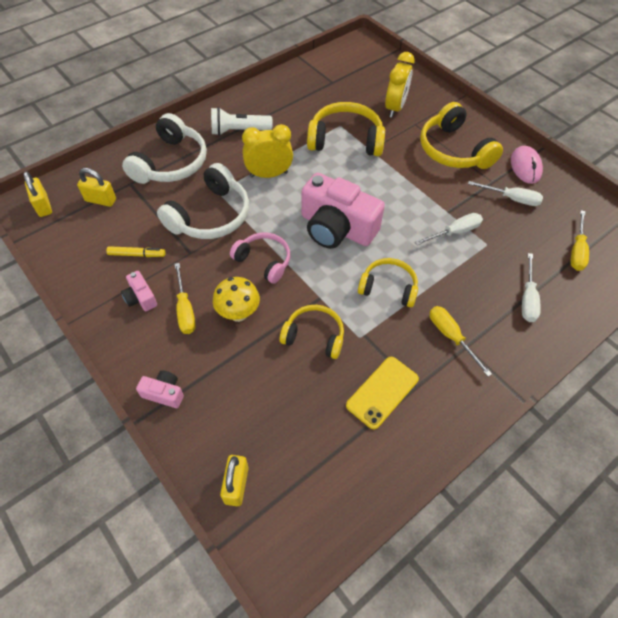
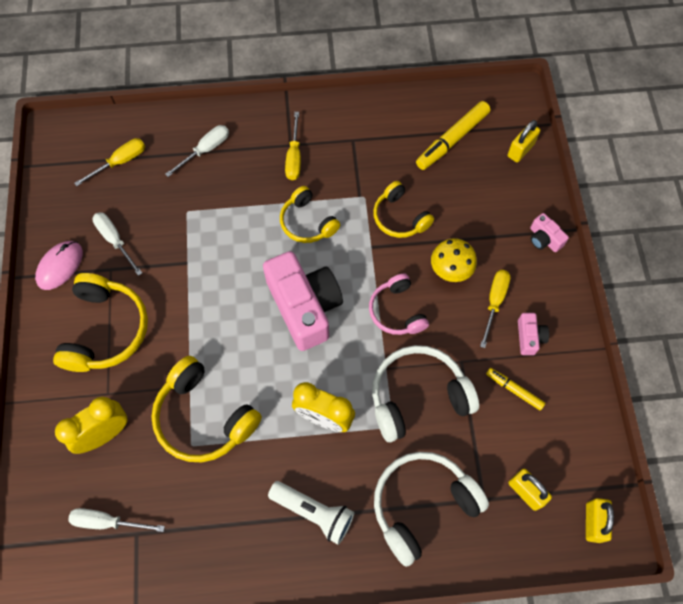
camera: 145 degrees left, 10 degrees up
(318, 450) = (452, 140): none -> yellow marker
(382, 392) = (379, 150): yellow phone -> none
(455, 232) = (202, 238): white screwdriver -> white screwdriver (107, 522)

